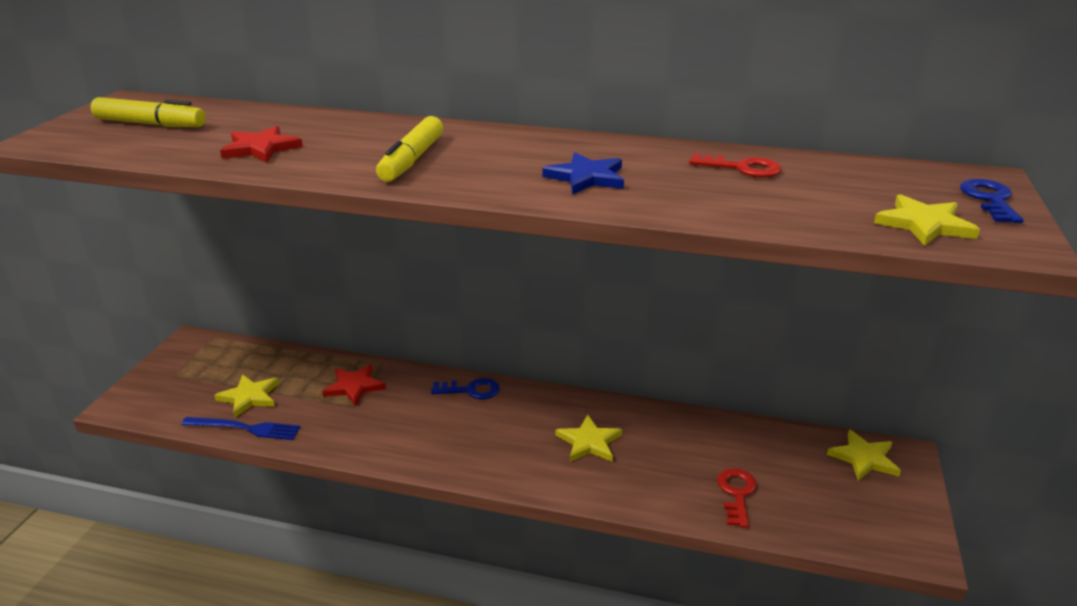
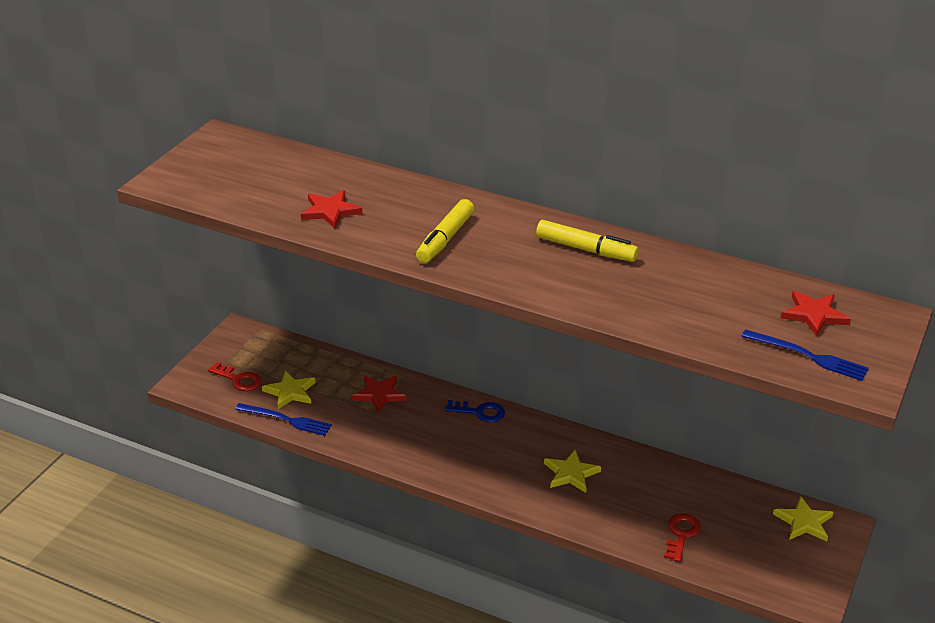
camera: 10 degrees right, 5 degrees up
(150, 124) = (243, 170): yellow marker -> yellow marker (585, 249)
(586, 177) = (575, 276): blue star -> none
(742, 168) = (701, 281): red key -> red key (238, 379)
(896, 185) = (814, 315): none -> red star
(924, 224) = (808, 356): yellow star -> blue fork
(990, 200) = (877, 339): blue key -> none

